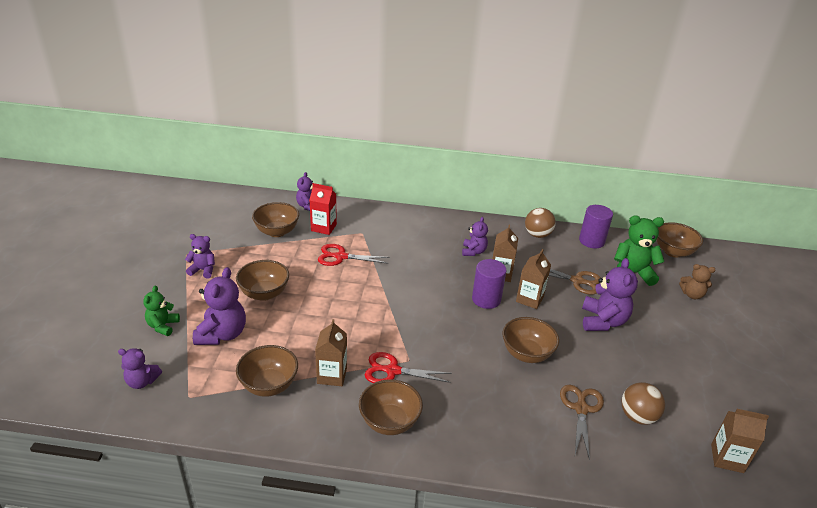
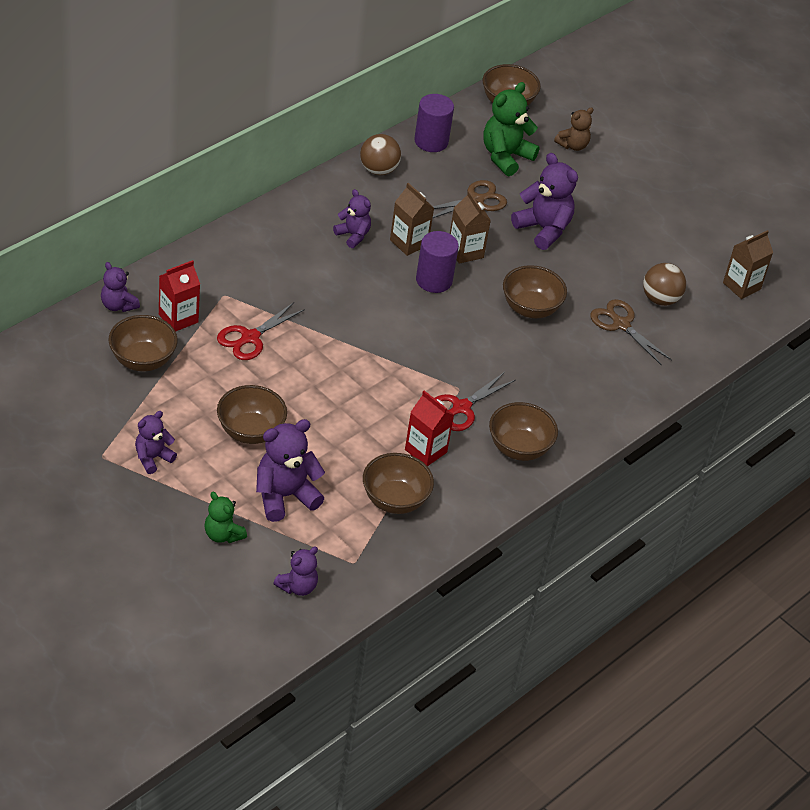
camera: 55 degrees left, 10 degrees up
(222, 334) = (284, 496): purple teddy bear -> purple teddy bear turned 75 degrees counterclockwise
(332, 375) = (425, 451): brown carton -> red carton

